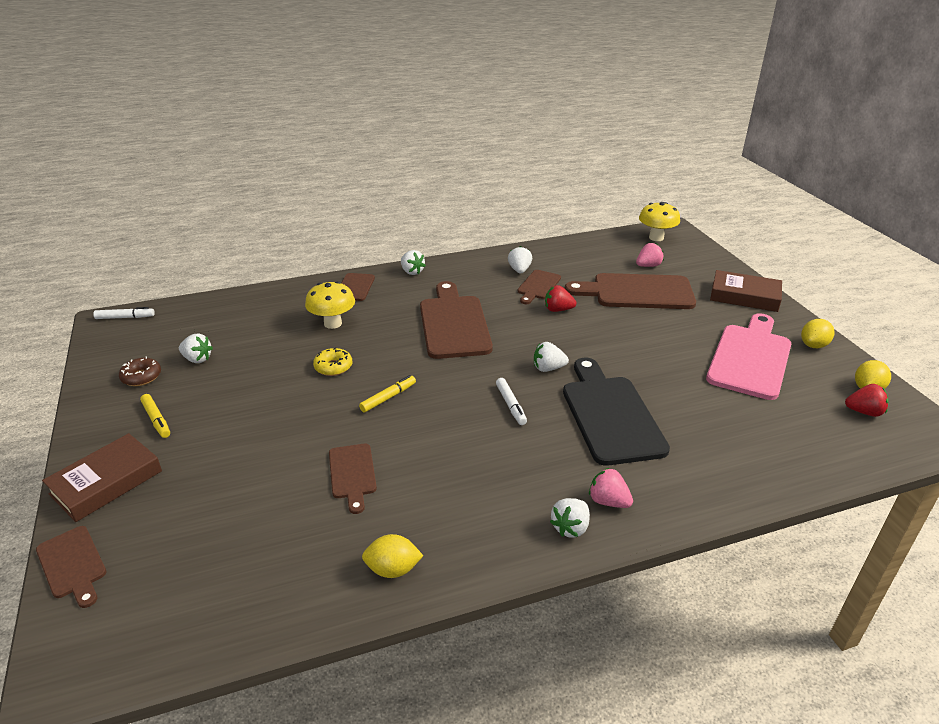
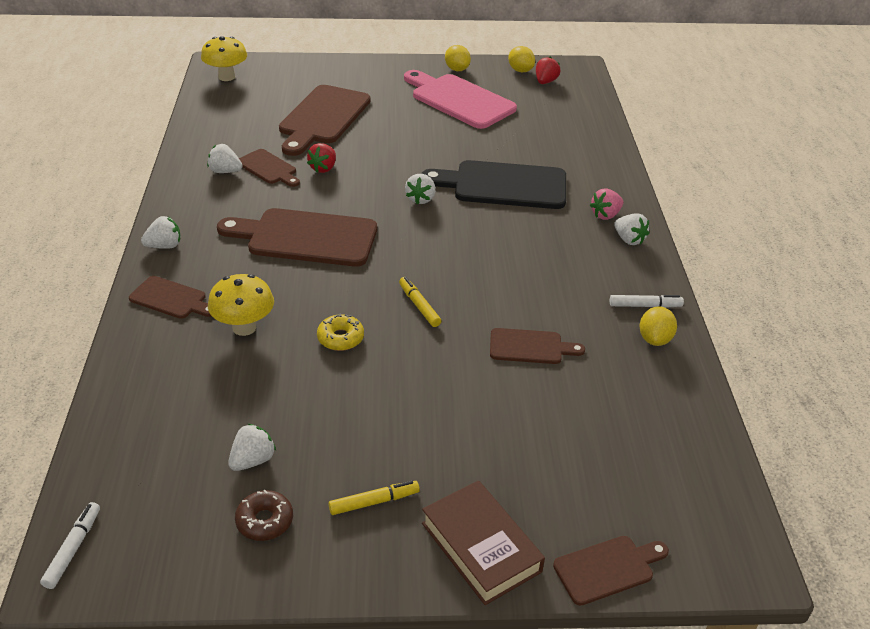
camera: 75 degrees left, 5 degrees up
(511, 405) = (466, 233): white marker -> white marker (645, 305)
(648, 266) = (278, 98): pink strawberry -> none
(744, 296) = (368, 71): brown book -> none

